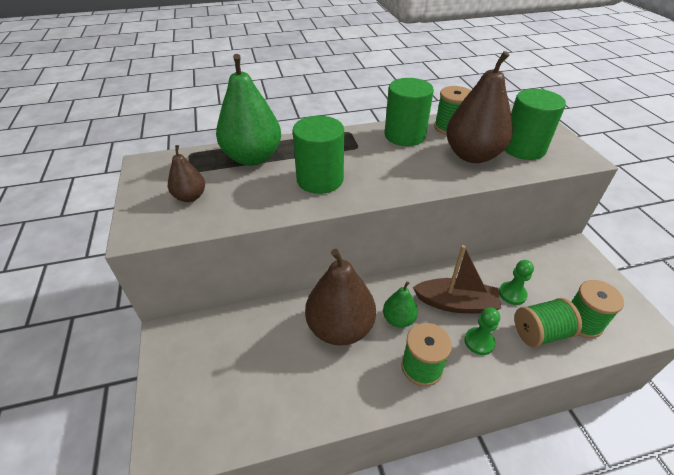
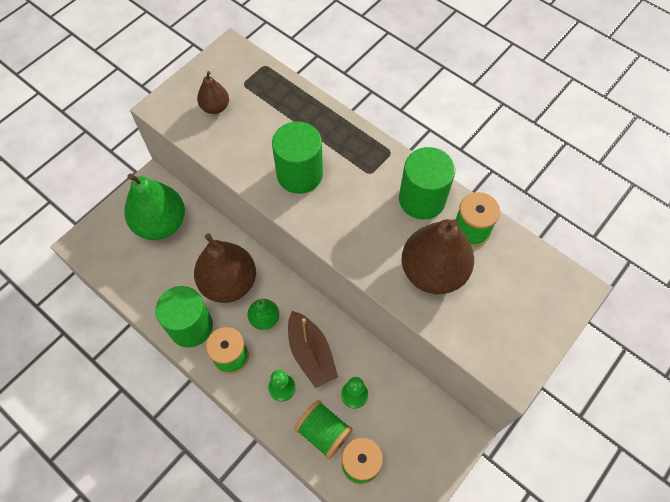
camera: 55 degrees right, 20 degrees up
(252, 157) = (292, 109): green pear -> green pear (161, 223)
(523, 148) = (485, 312): green cylinder -> green cylinder (191, 326)

